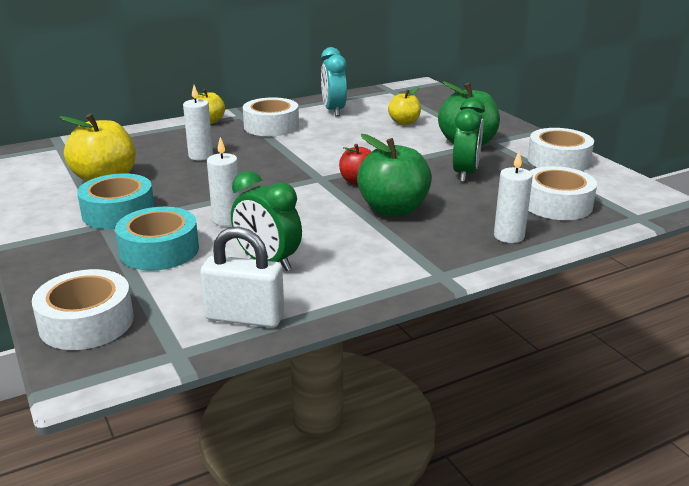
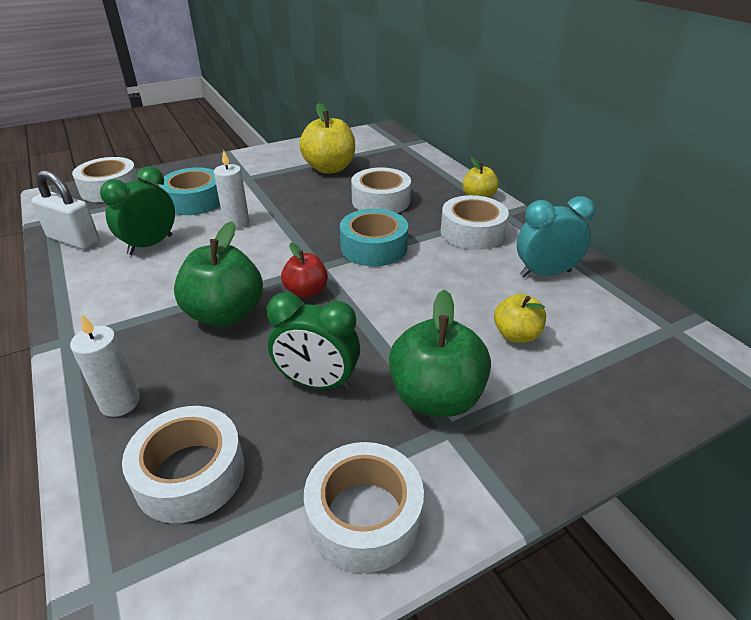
camera: 90 degrees right, 10 degrees up
(118, 212) = (266, 180): turquoise tape -> turquoise tape (374, 247)
(200, 156) = (381, 201): white candle -> white tape
(245, 317) = (73, 240): white padlock -> white padlock turned 75 degrees counterclockwise

